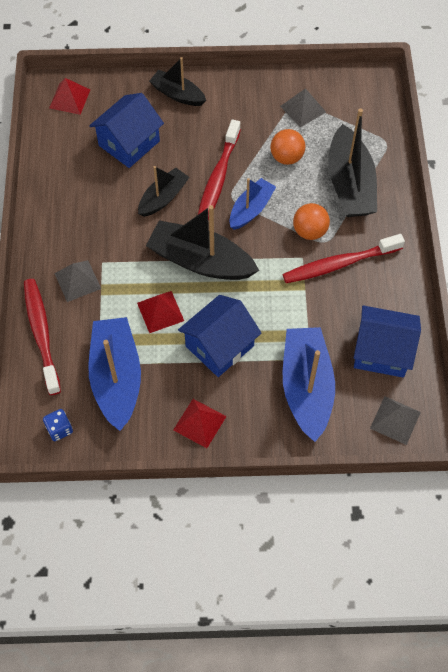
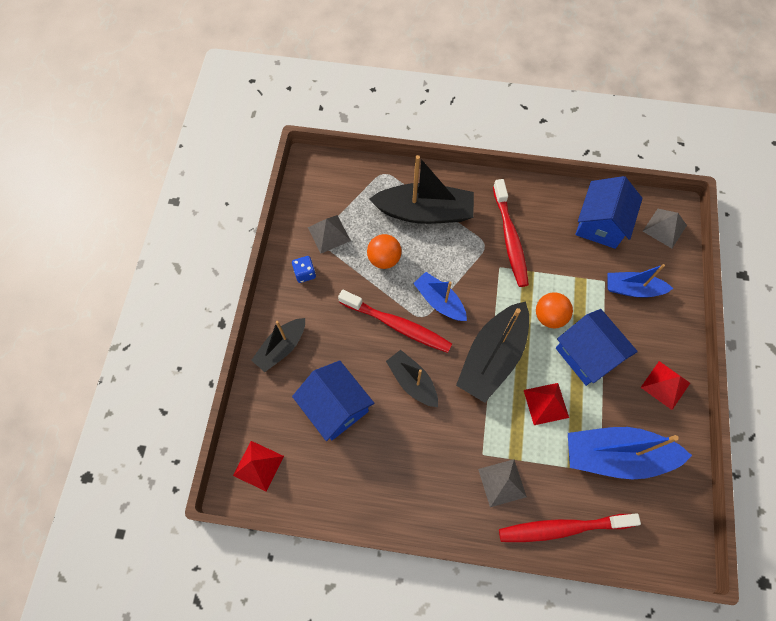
camera: 80 degrees left, 5 degrees up
(59, 429) = (670, 519): blue dice -> blue dice (305, 273)
(306, 387) = (632, 289): blue boat -> blue boat, size x0.60
(310, 231) = (471, 255): orange ball -> orange ball (549, 316)

